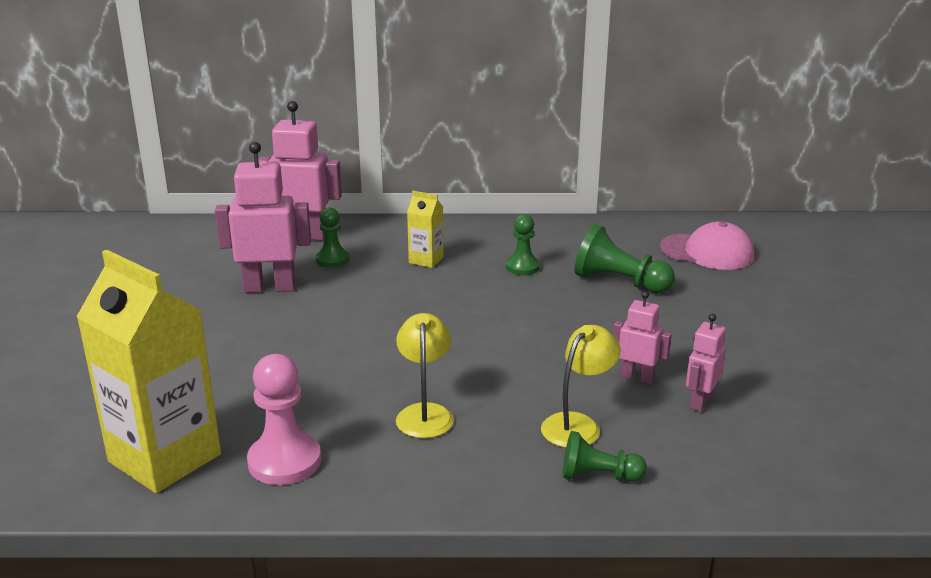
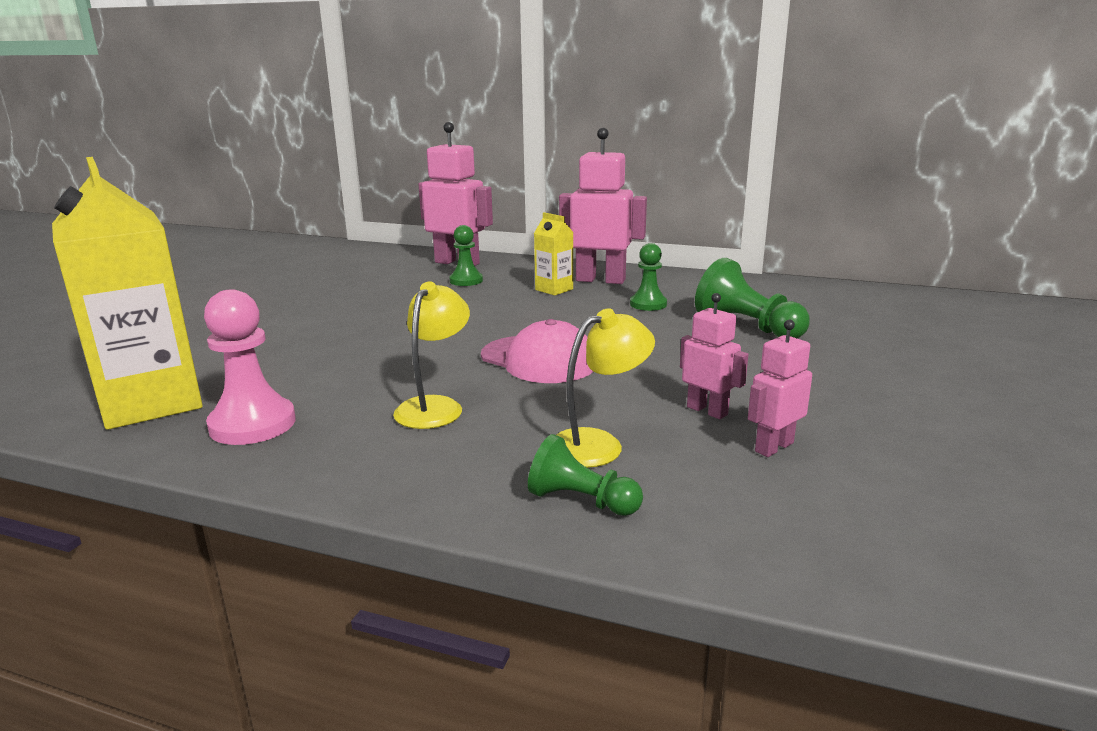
camera: 20 degrees right, 5 degrees down
(269, 287) = (389, 293): pink robot -> pink robot (600, 280)
(707, 252) = (871, 314): pink cap -> pink cap (539, 360)

